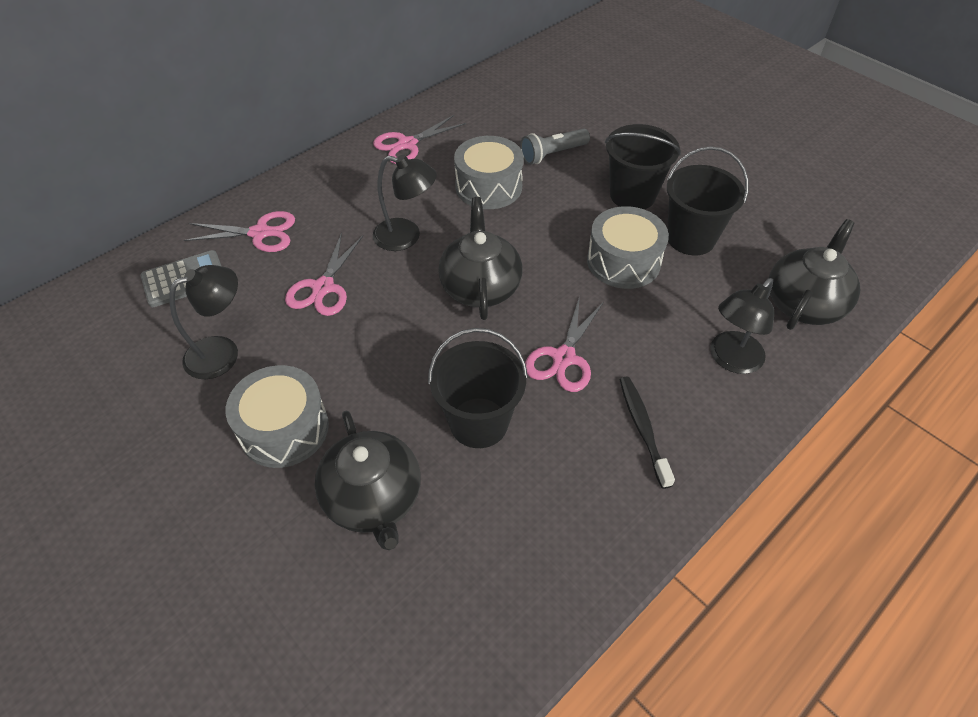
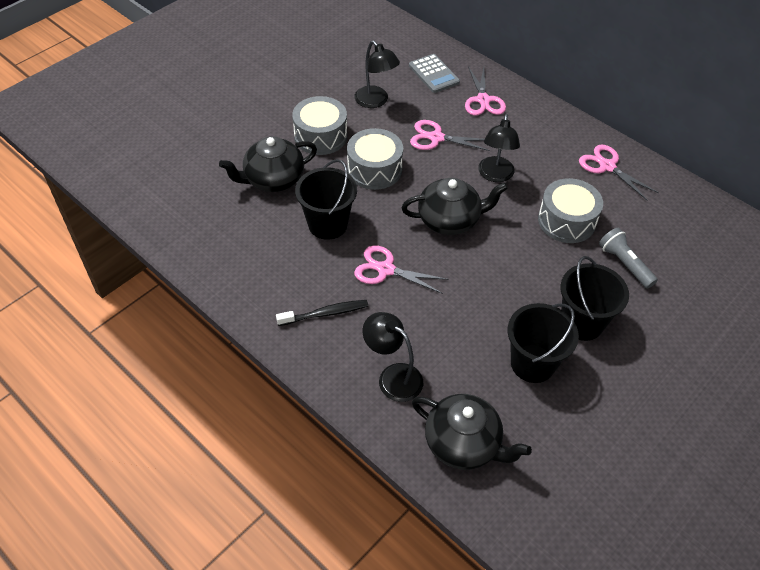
camera: 85 degrees right, 0 degrees up
(623, 261) = (493, 311): grey drum -> grey drum (374, 169)

